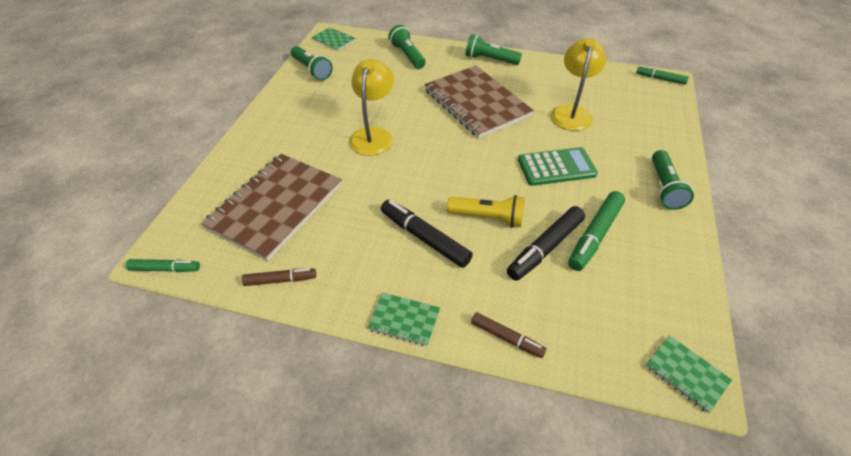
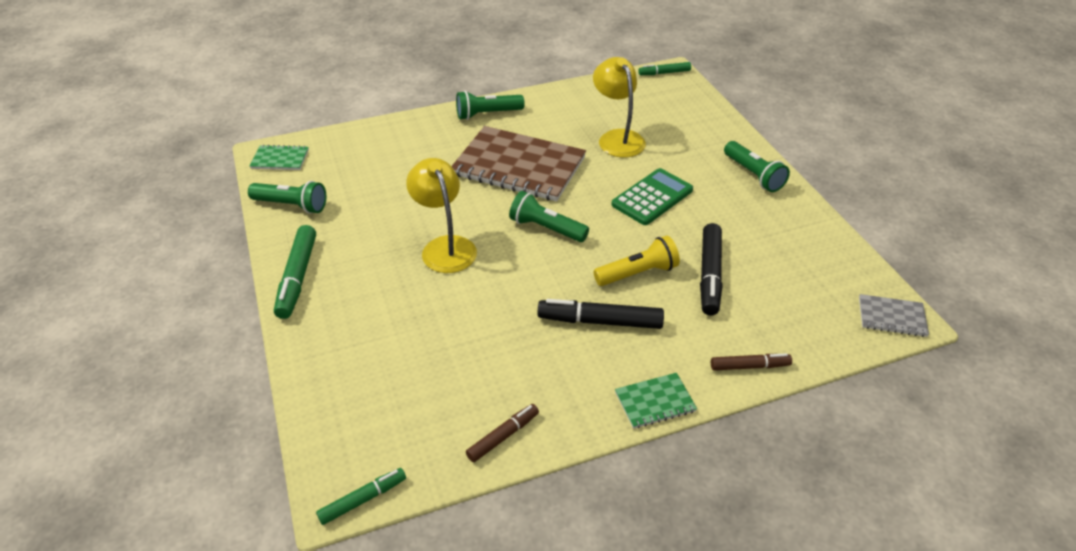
camera: 35 degrees left, 5 degrees down
(276, 206) = (418, 371): brown notebook -> none
(407, 55) = (391, 144): green flashlight -> green flashlight (546, 228)
(595, 235) = (738, 243): green marker -> green marker (298, 277)
(686, 374) = (891, 317): green notebook -> grey notebook

